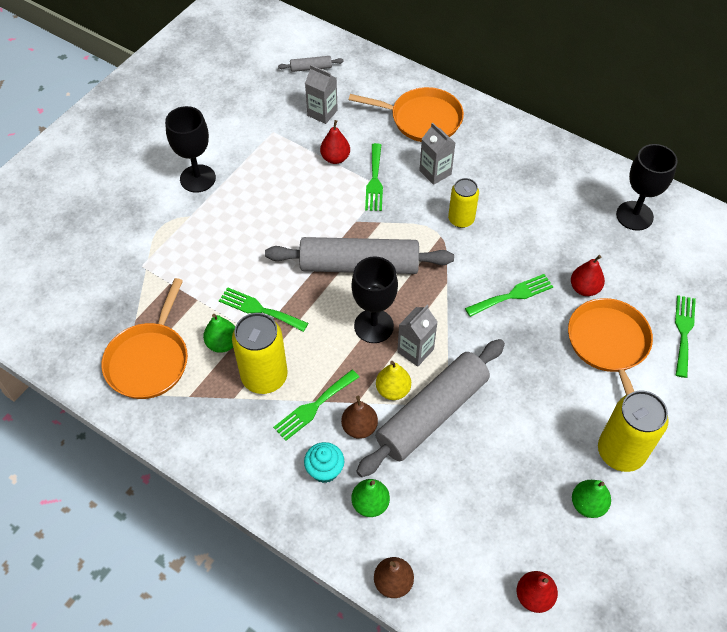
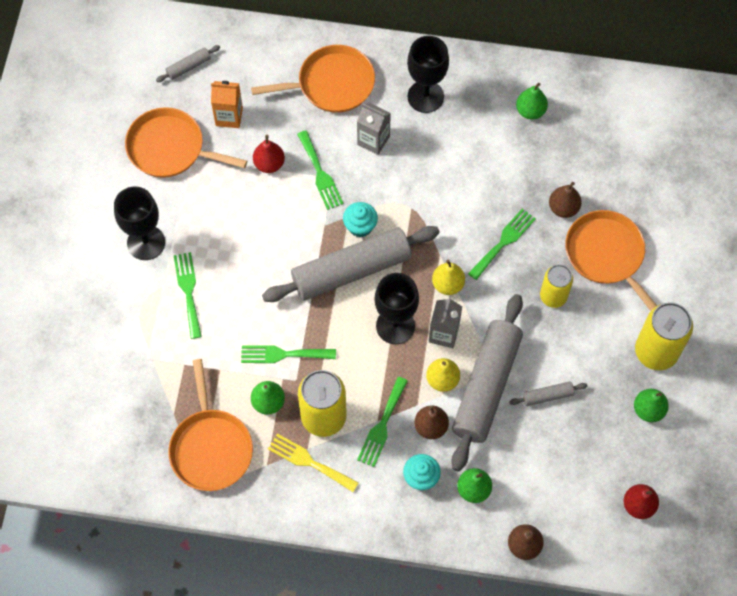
camera: 25 degrees left, 10 degrees up
(228, 410) = (309, 462): none -> yellow fork
(260, 118) = (170, 148): none -> orange pan
(322, 113) = (229, 116): grey carton -> orange carton
(386, 233) = (360, 226): none -> turquoise cupcake
(441, 310) = (447, 284): none -> yellow pear
(461, 219) = (421, 182): yellow can -> yellow can (553, 296)
(488, 447) = (547, 396): none -> grey rolling pin
(584, 288) = (563, 208): red pear -> brown pear
(590, 199) = (530, 111): none -> green pear
(634, 216) = (577, 112): black goblet -> black goblet (425, 96)
(683, 332) = (664, 215): green fork -> green fork (188, 291)

